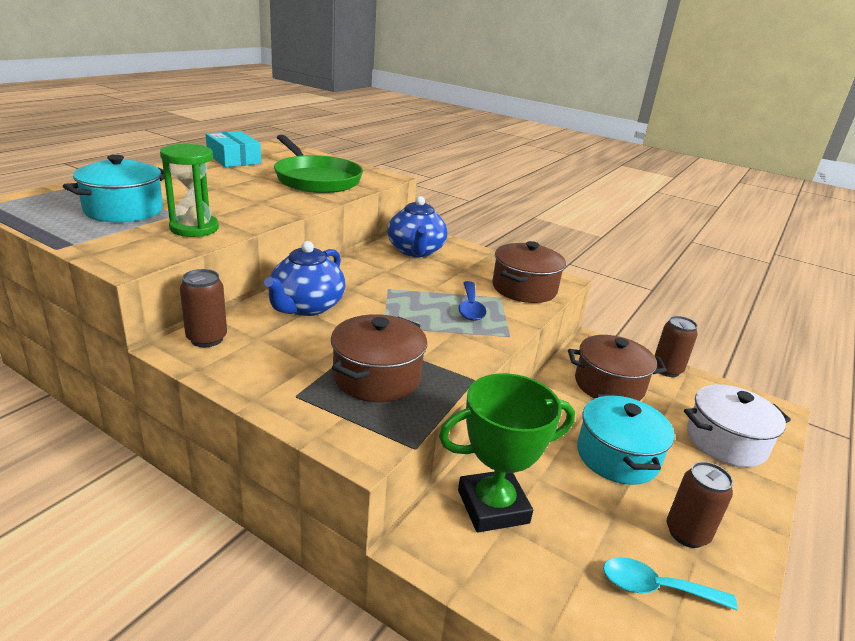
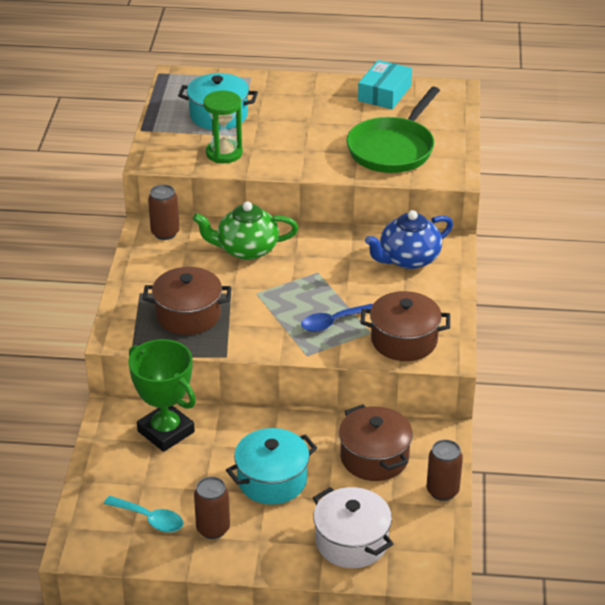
camera: 65 degrees right, 10 degrees up
(306, 307) = (246, 249): blue teapot -> green teapot
(655, 588) = (150, 519): turquoise spoon -> turquoise spoon turned 135 degrees clockwise

